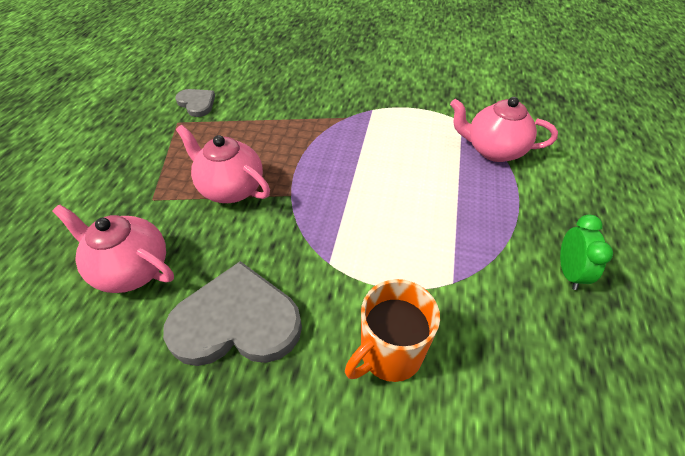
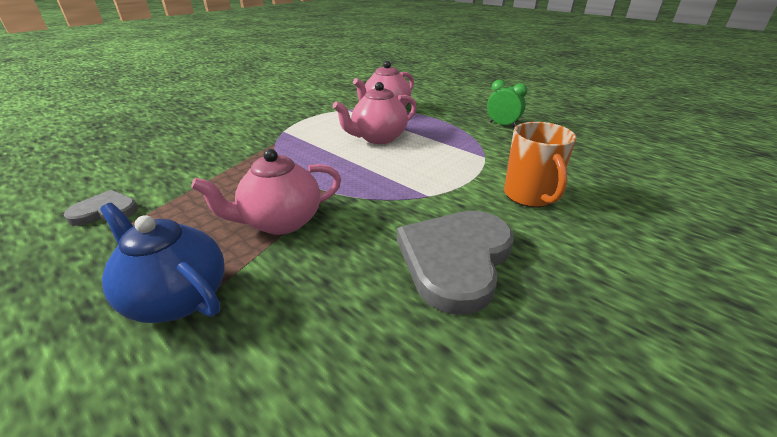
camera: 60 degrees left, 15 degrees down
(131, 269) = (320, 326): pink teapot -> pink teapot (378, 138)
(133, 188) = (177, 297): none -> blue teapot

